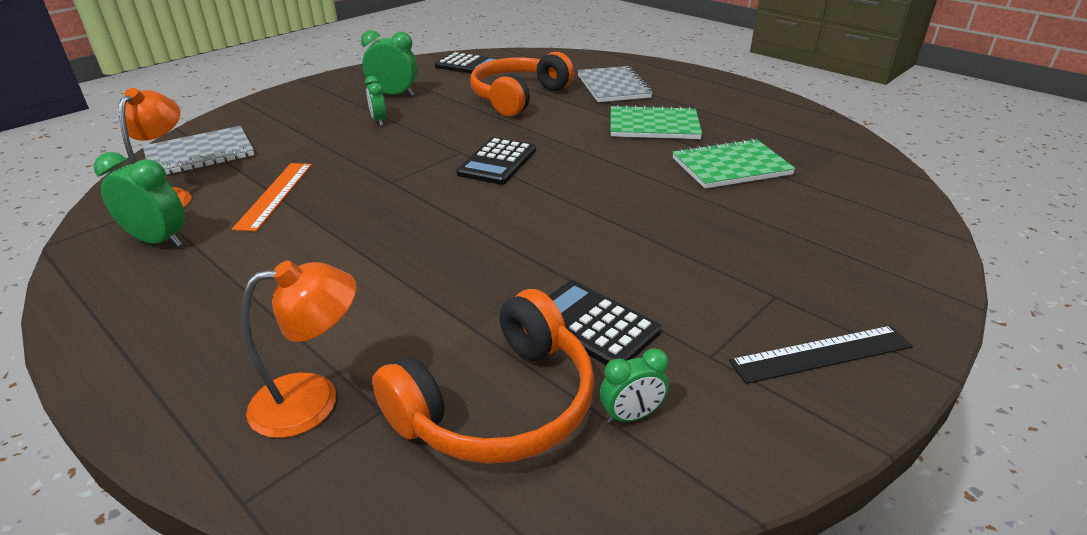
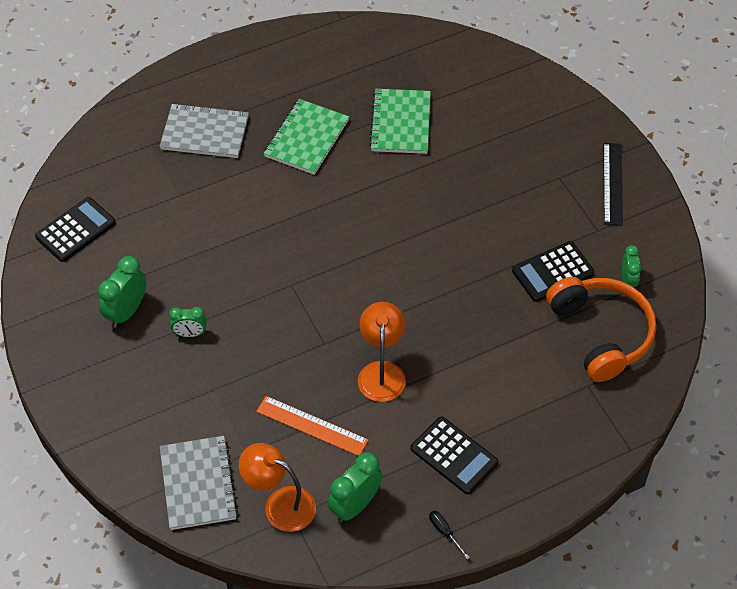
camera: 70 degrees left, 20 degrees up
(100, 315) = (444, 532): none -> black screwdriver
(313, 400) = (569, 416): orange lamp -> orange lamp (381, 372)
(497, 162) = (323, 264): black calculator -> black calculator (454, 455)
(518, 97) = (190, 212): orange headphones -> none

